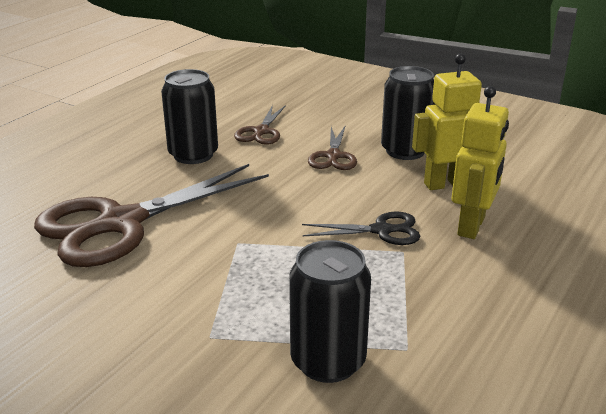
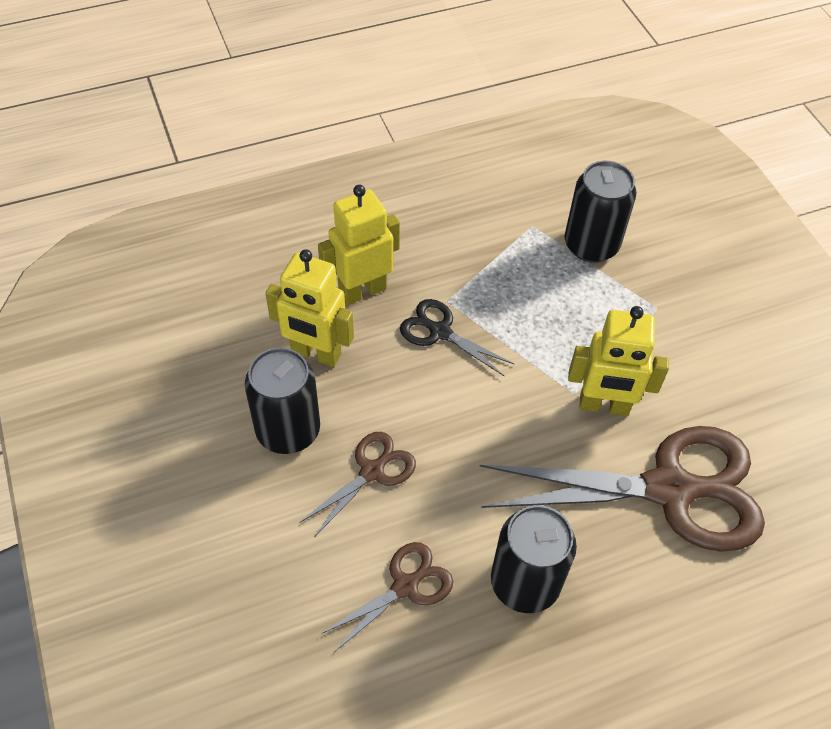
camera: 145 degrees left, 25 degrees up
(207, 245) = (604, 406): none -> yellow robot

